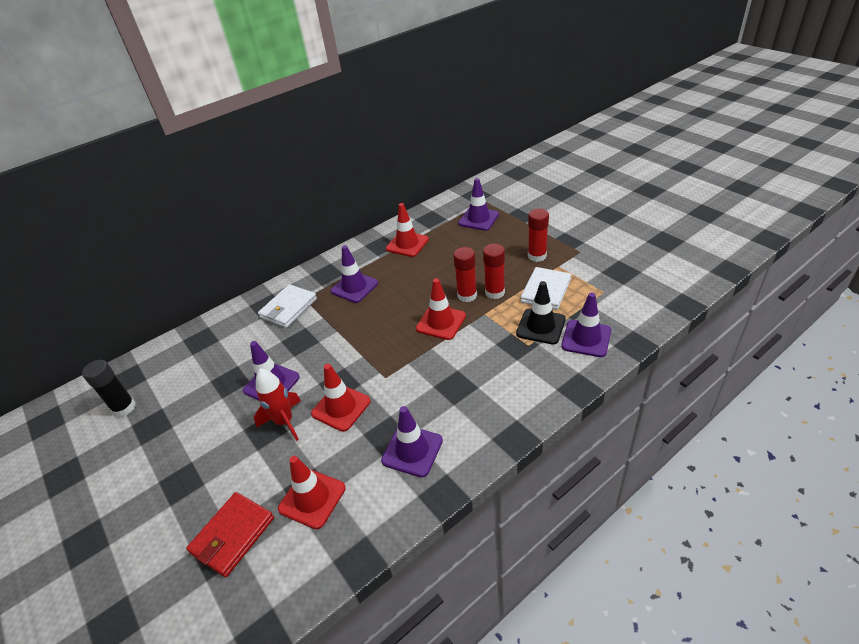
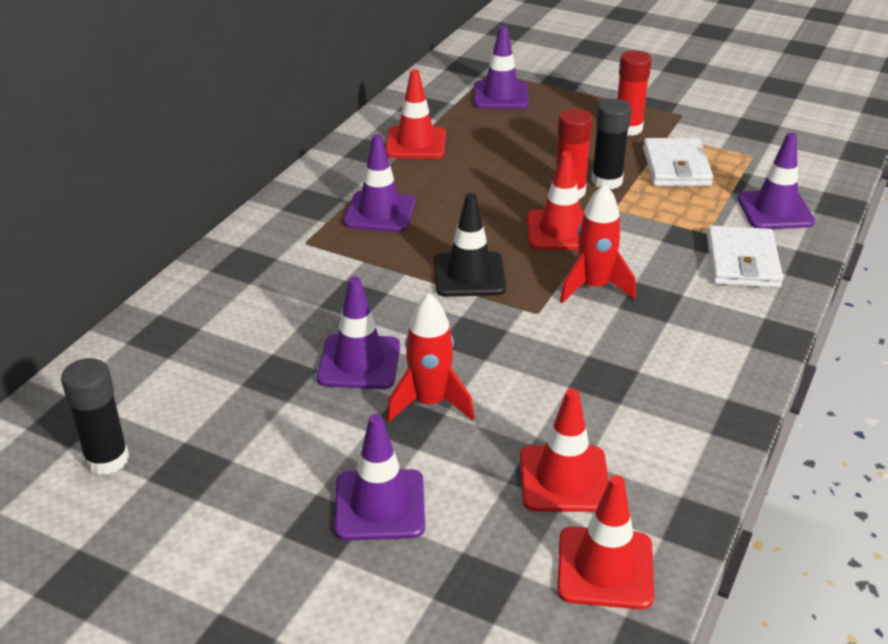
camera: 30 degrees left, 5 degrees down
(233, 535) = (483, 558): red wallet -> none
(288, 308) = (290, 260): white wallet -> white wallet (742, 262)
(341, 407) = (504, 364): red traffic cone -> red traffic cone (605, 568)
(412, 450) = (657, 386): purple traffic cone -> purple traffic cone (380, 505)
(429, 368) = (594, 287): none -> red rocket
(495, 292) = (606, 181): red glue stick -> black glue stick
(540, 326) = (705, 209): black traffic cone -> black traffic cone (469, 275)

